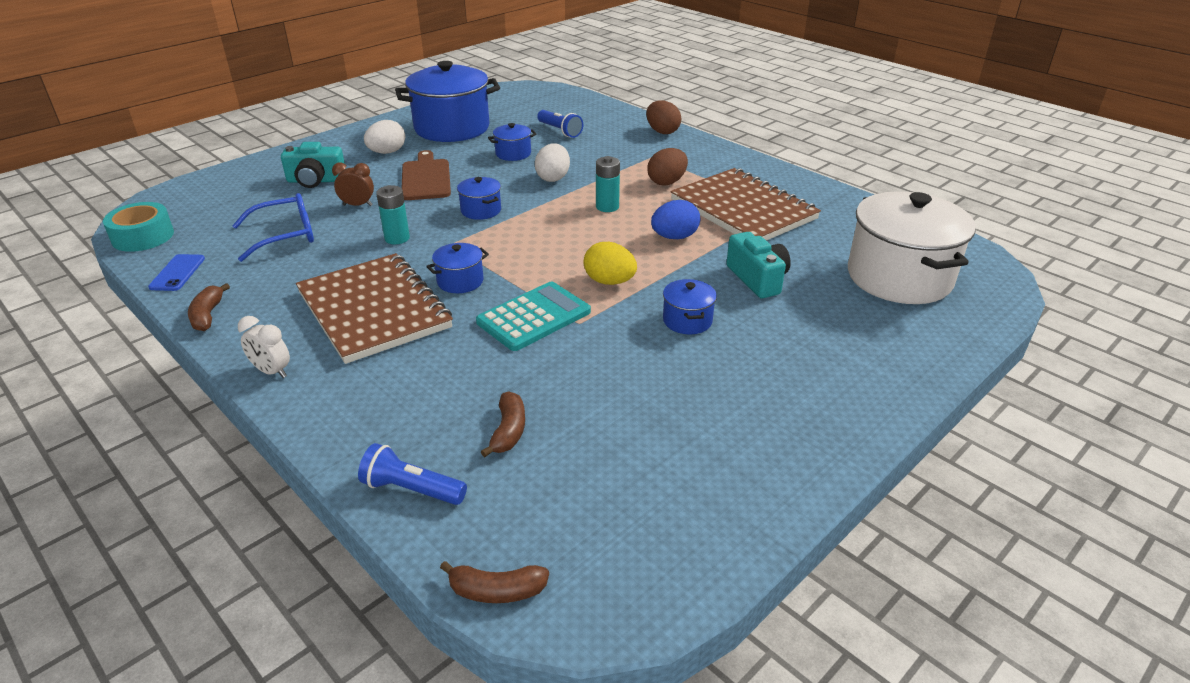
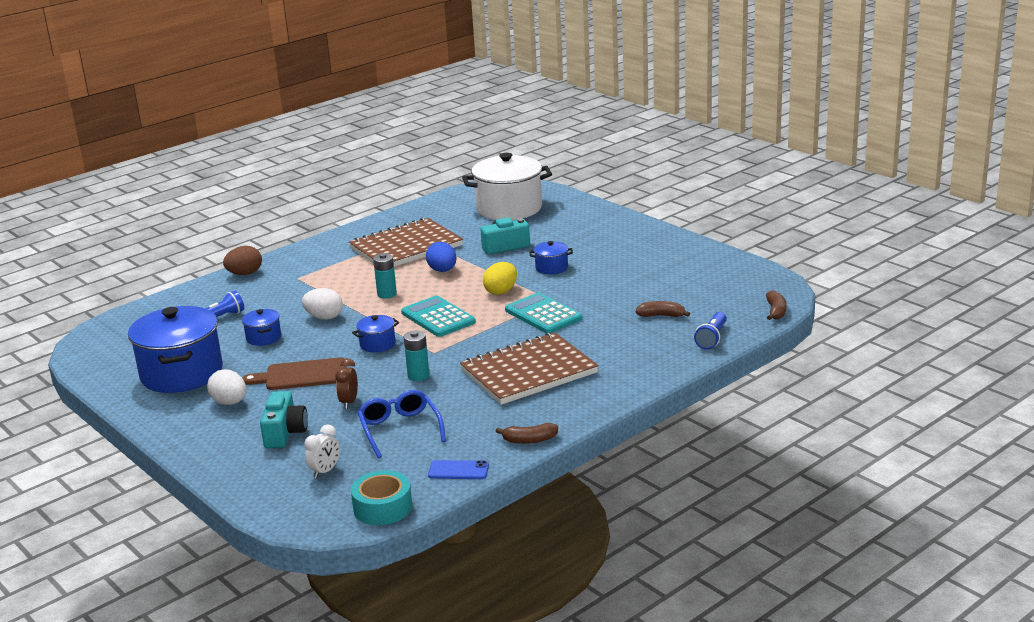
camera: 85 degrees left, 10 degrees down
(272, 371) = (604, 399): white clock -> white clock (325, 471)
(460, 281) = (492, 343): blue pot -> none
(539, 242) = (438, 317): none -> turquoise calculator
(667, 182) = (350, 272): brown egg -> none

